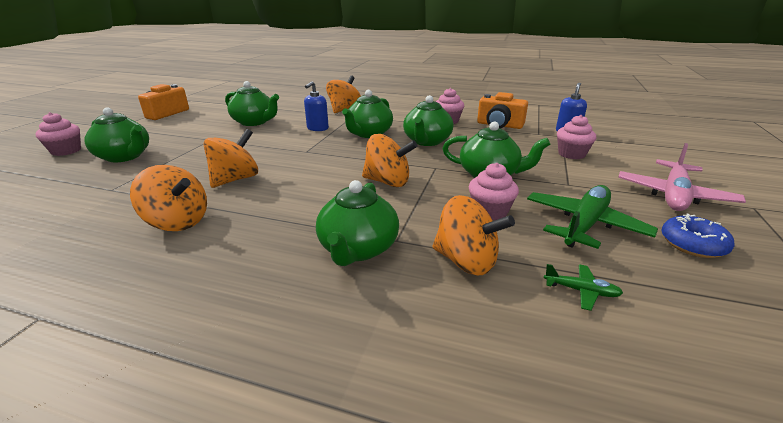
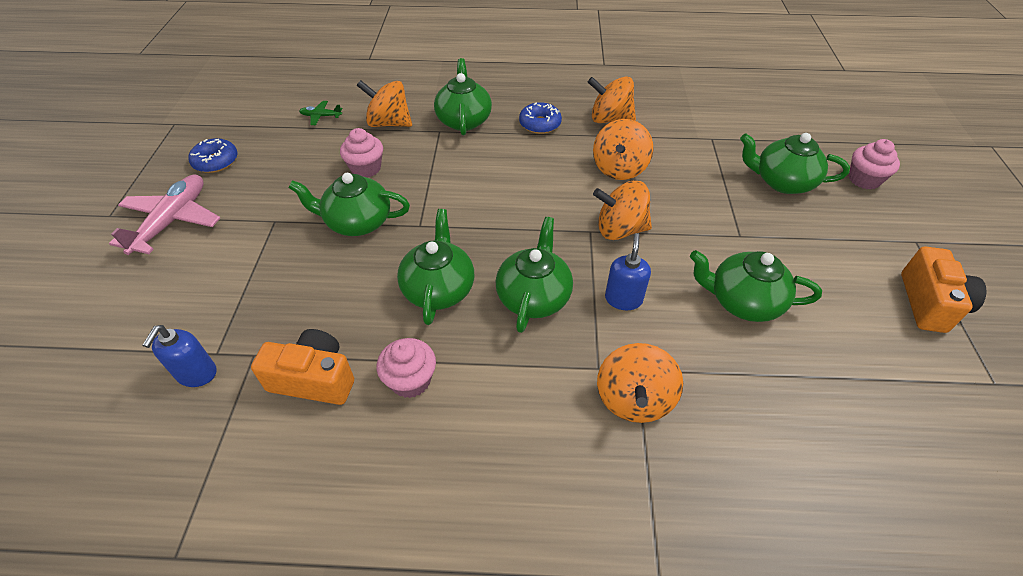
camera: 165 degrees right, 20 degrees up
(265, 229) = (540, 124): none -> blue donut
(388, 182) = (466, 191): orange spinning top -> orange spinning top (620, 229)
(571, 154) = (234, 290): pink cupcake -> none
(584, 224) = (289, 167): green plane -> none

